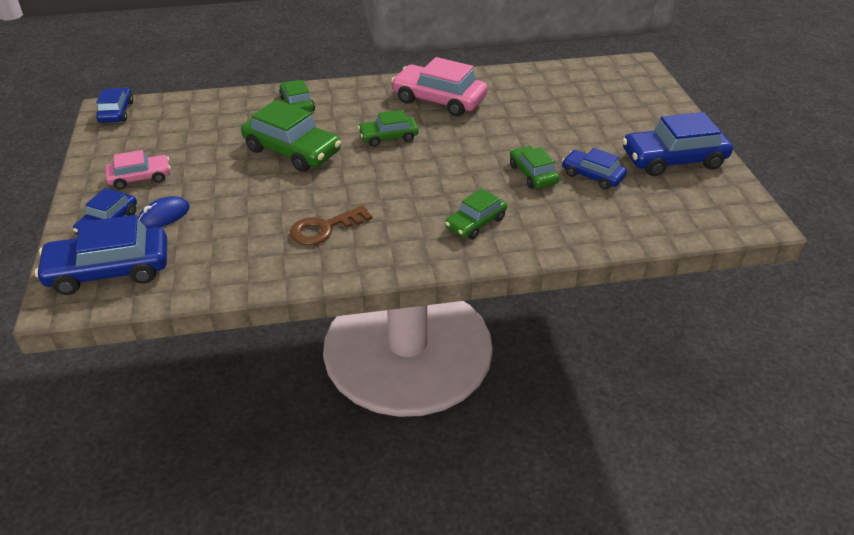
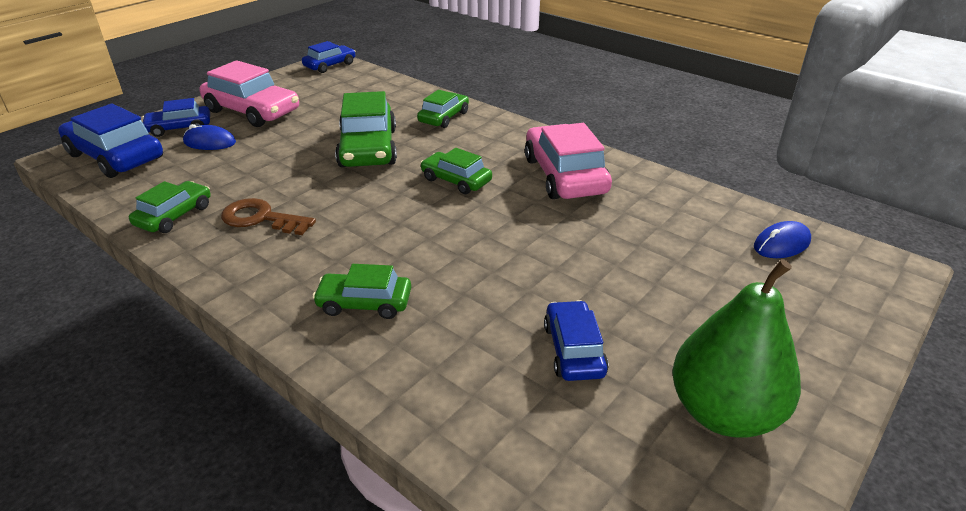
camera: 50 degrees right, 5 degrees down
(140, 178) = (252, 111): pink car -> pink car, size x1.69
(533, 174) = (512, 299): green car -> green car (174, 215)
(586, 78) = (781, 244): none -> blue mouse
(673, 160) = (723, 413): blue car -> green pear

